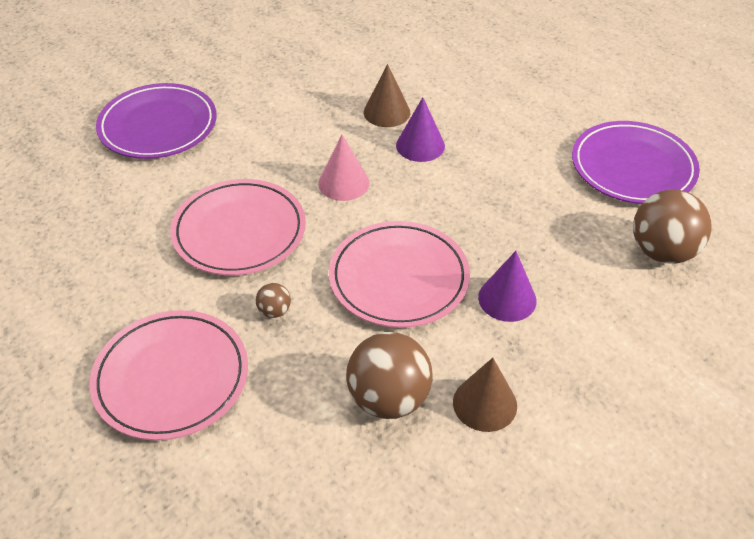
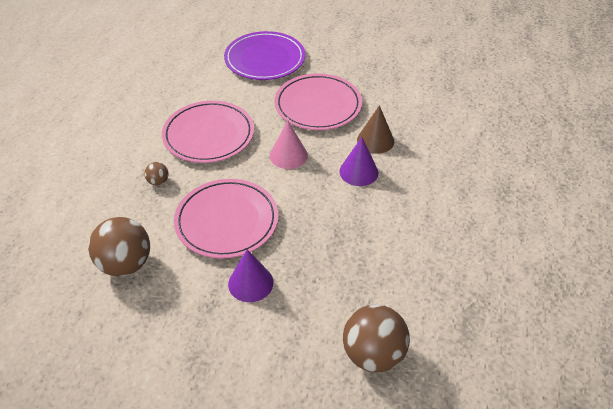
camera: 55 degrees right, 0 degrees up
(171, 377) = (83, 168): pink plate -> pink plate (318, 105)
(485, 404) = (151, 312): brown cone -> none
(633, 167) = (454, 297): purple plate -> none

